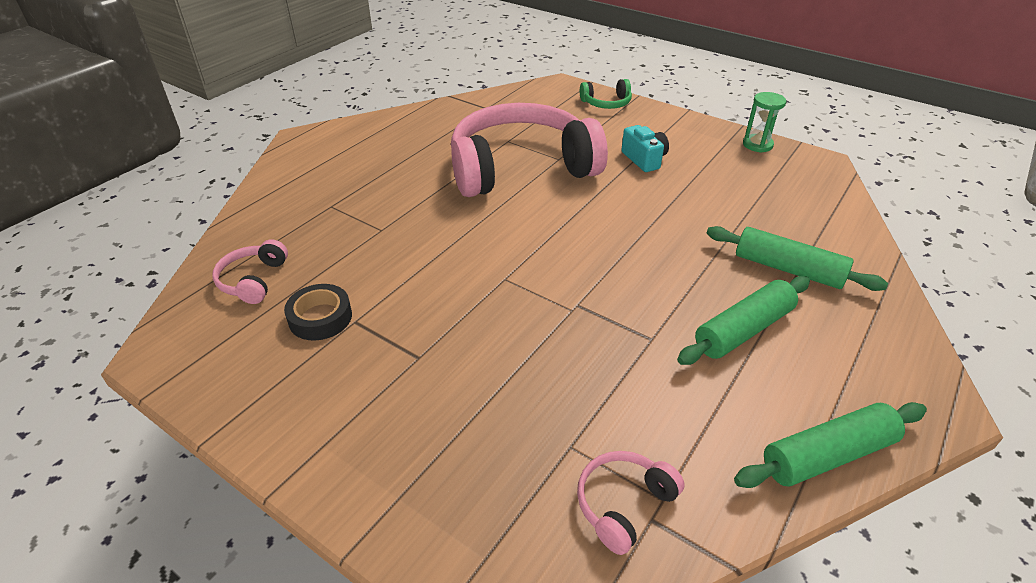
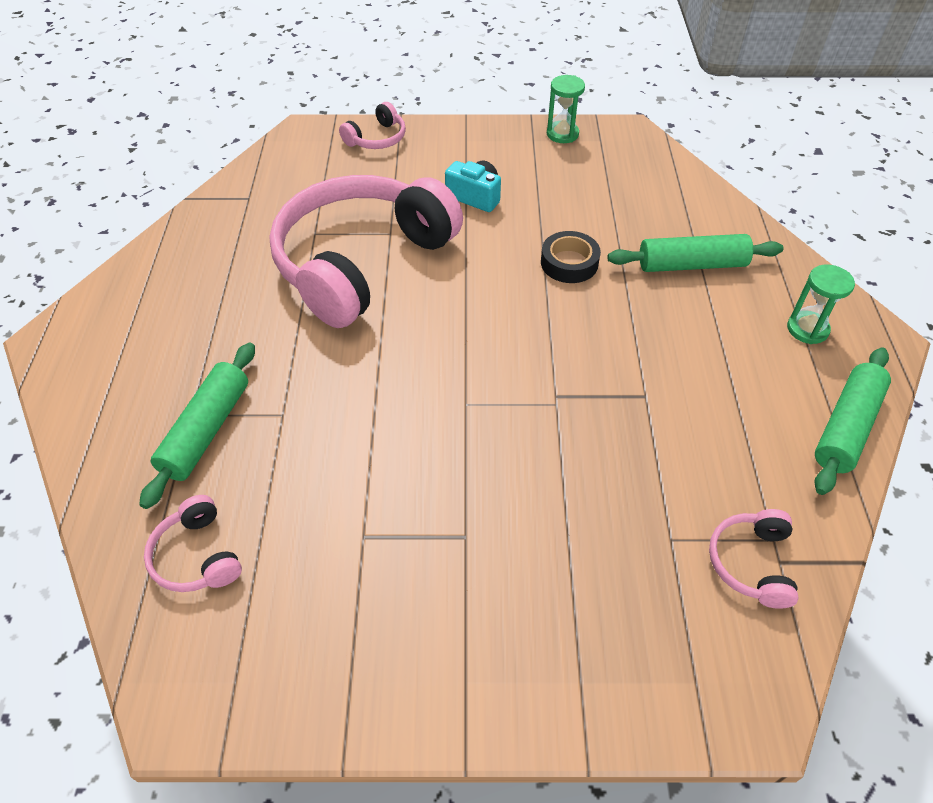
camera: 35 degrees left, 10 degrees up
(320, 318) = (322, 554): black tape -> black tape (569, 263)
(606, 103) = (377, 138): green headphones -> pink headphones
(743, 330) = (706, 346): green rolling pin -> green rolling pin (206, 430)
(861, 362) = (807, 329): none -> green hourglass

